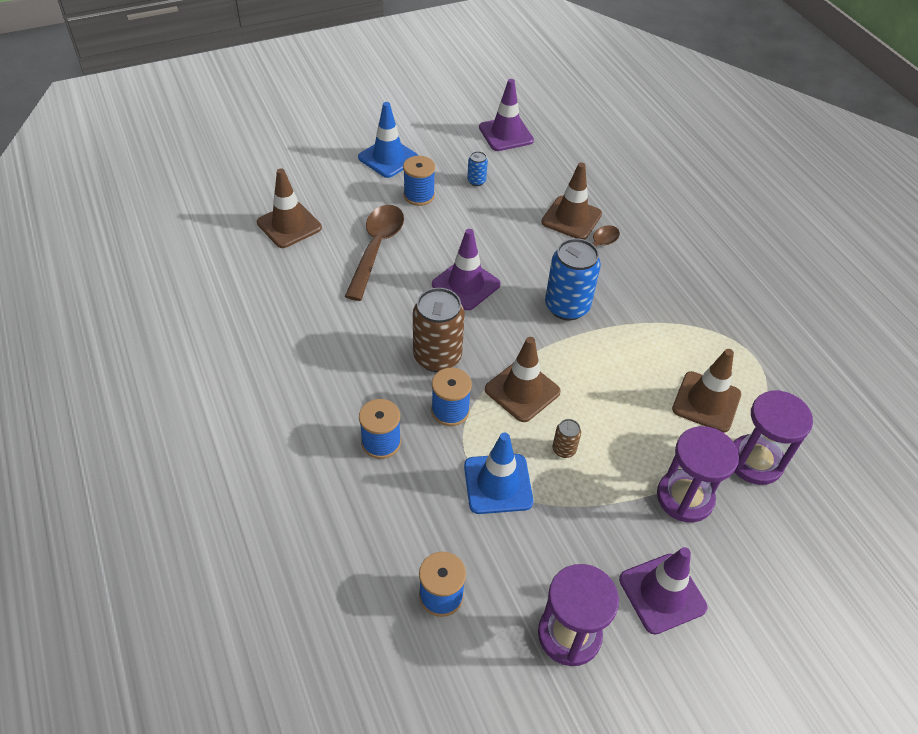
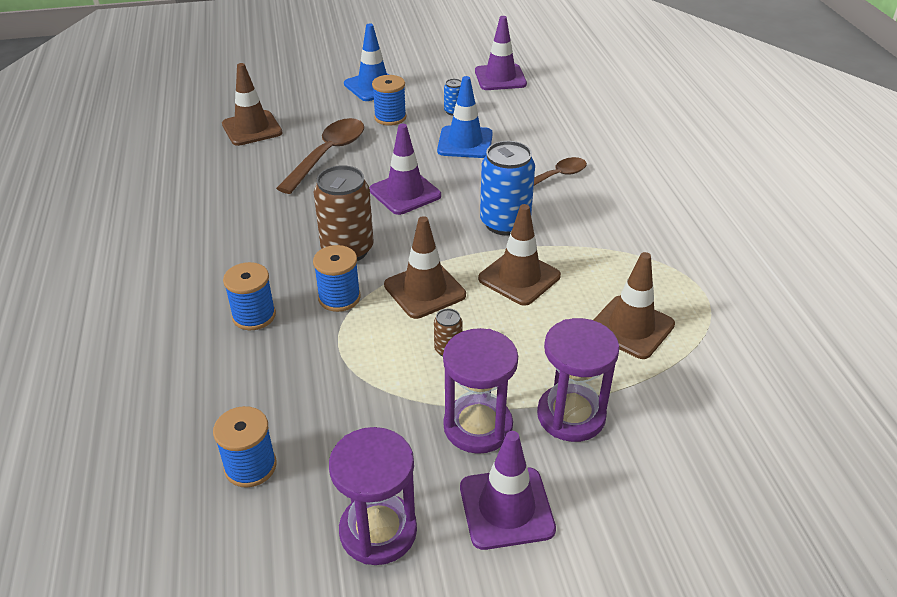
camera: 15 degrees right, 10 degrees down
(498, 484) = (361, 371): blue traffic cone -> blue traffic cone (465, 142)
(571, 218) = (541, 150): brown traffic cone -> brown traffic cone (519, 277)
(755, 461) = (670, 392): purple hourglass -> purple hourglass (478, 426)

